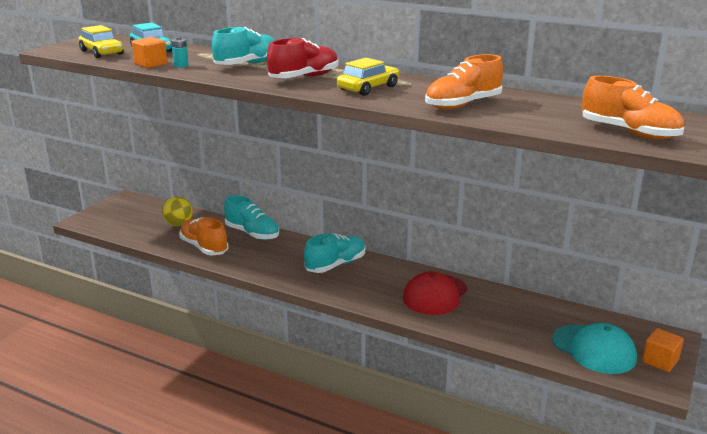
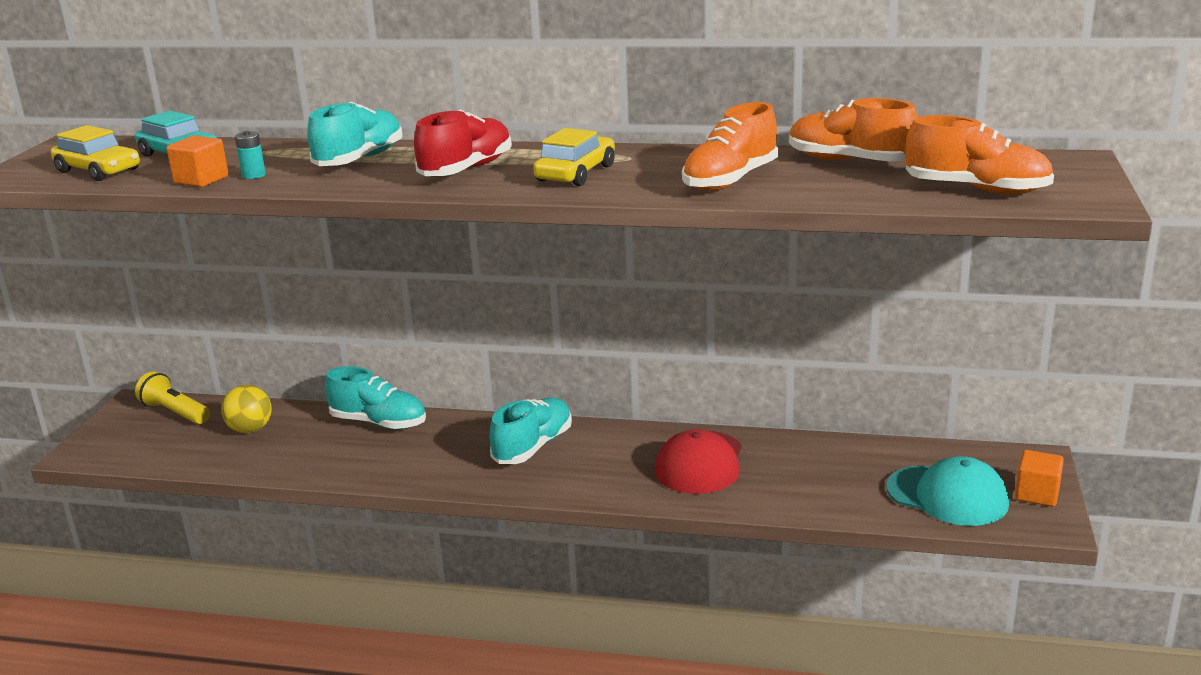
camera: 15 degrees left, 0 degrees up
(143, 207) = (175, 413): none -> yellow flashlight
(204, 247) = (312, 458): orange shoe -> orange shoe (849, 161)

